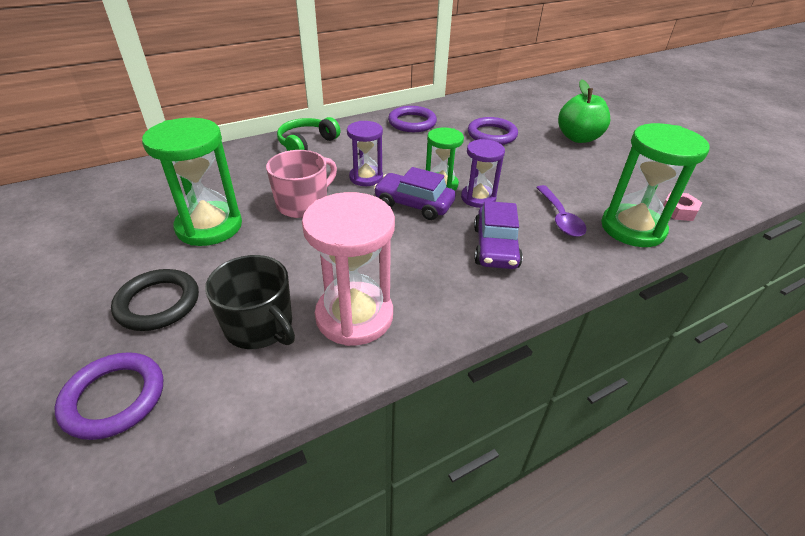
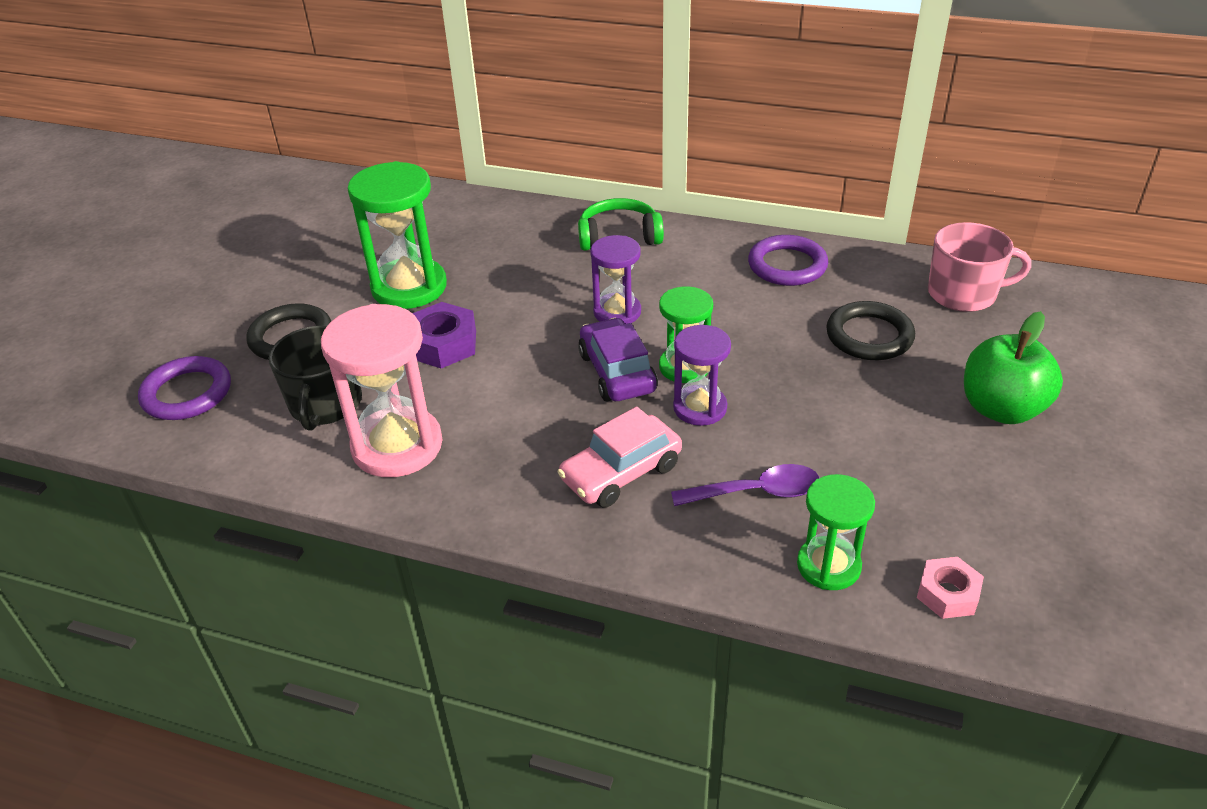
camera: 50 degrees right, 0 degrees up
(289, 244) = (443, 344): none -> purple nut
(303, 204) = (513, 309): pink mug -> pink mug (963, 294)
(492, 135) = (869, 336): purple ring -> black ring
(495, 247) = (621, 473): purple car -> pink car
(560, 218) = (756, 492): purple spoon -> purple spoon turned 135 degrees counterclockwise
(632, 228) = (828, 566): green hourglass -> green hourglass, size x0.61

